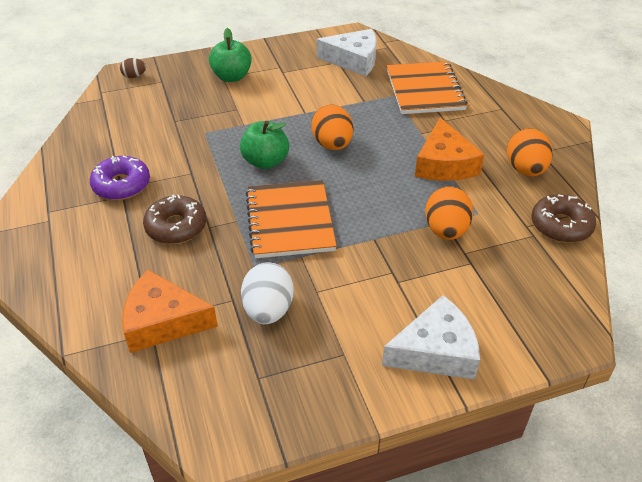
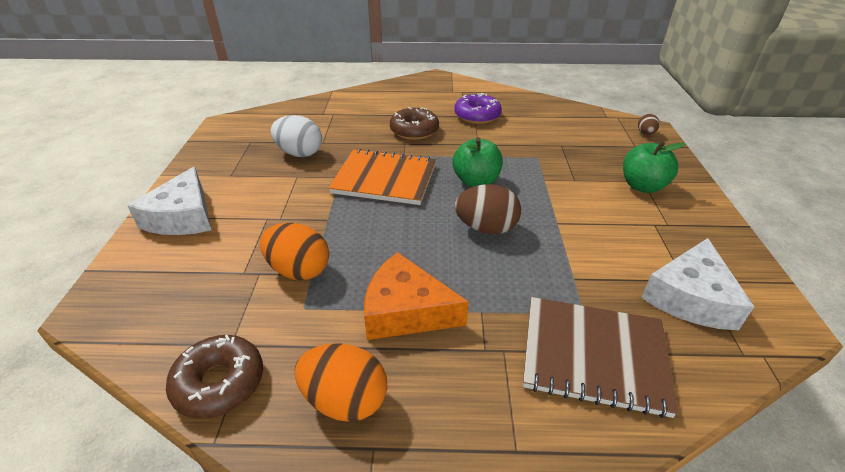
camera: 110 degrees right, 5 degrees down
(162, 321) = (327, 117): orange cheese -> none
(332, 145) = (486, 228): orange egg -> brown egg
(424, 90) = (594, 356): orange notebook -> brown notebook

